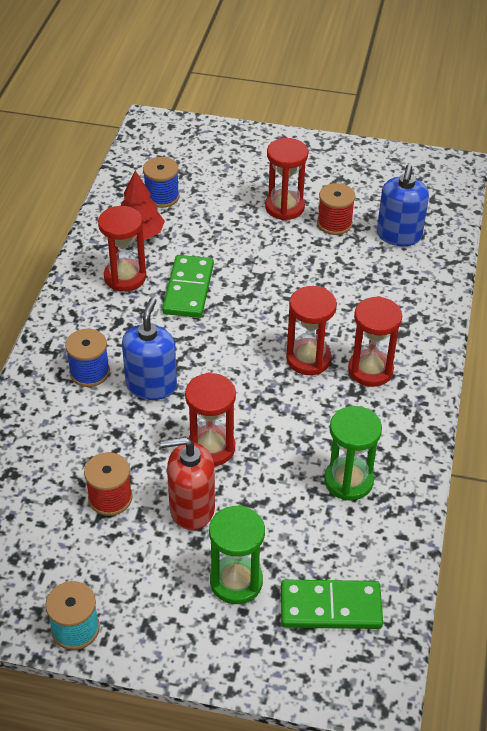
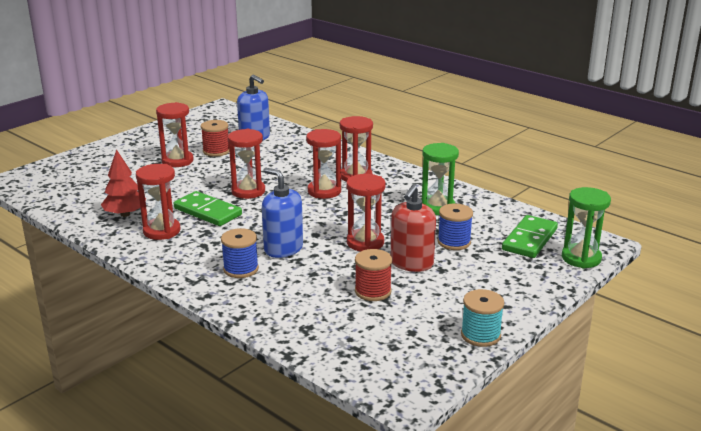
camera: 60 degrees left, 20 degrees down
(162, 197) = (99, 196): blue spool -> blue spool (454, 242)
(236, 582) = (486, 264): green hourglass -> green hourglass (581, 258)
(258, 297) = (248, 191): none -> red hourglass

